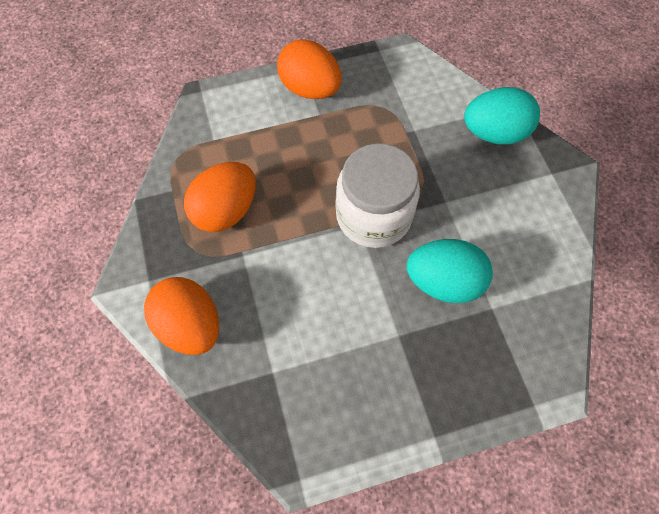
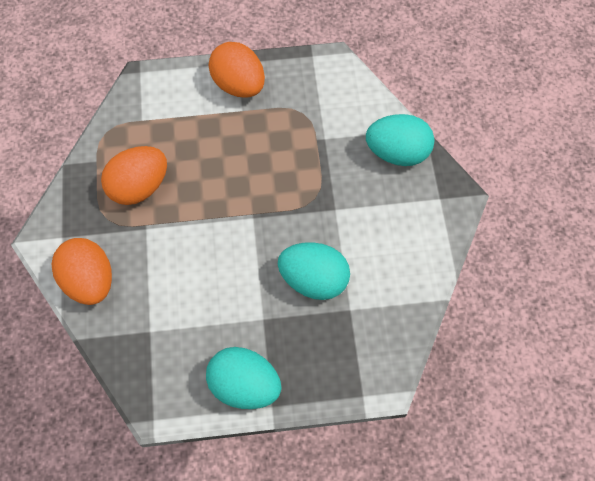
camera: 10 degrees right, 0 degrees up
(373, 216) = (267, 212): white jar -> none
(397, 417) = (244, 385): none -> turquoise egg

